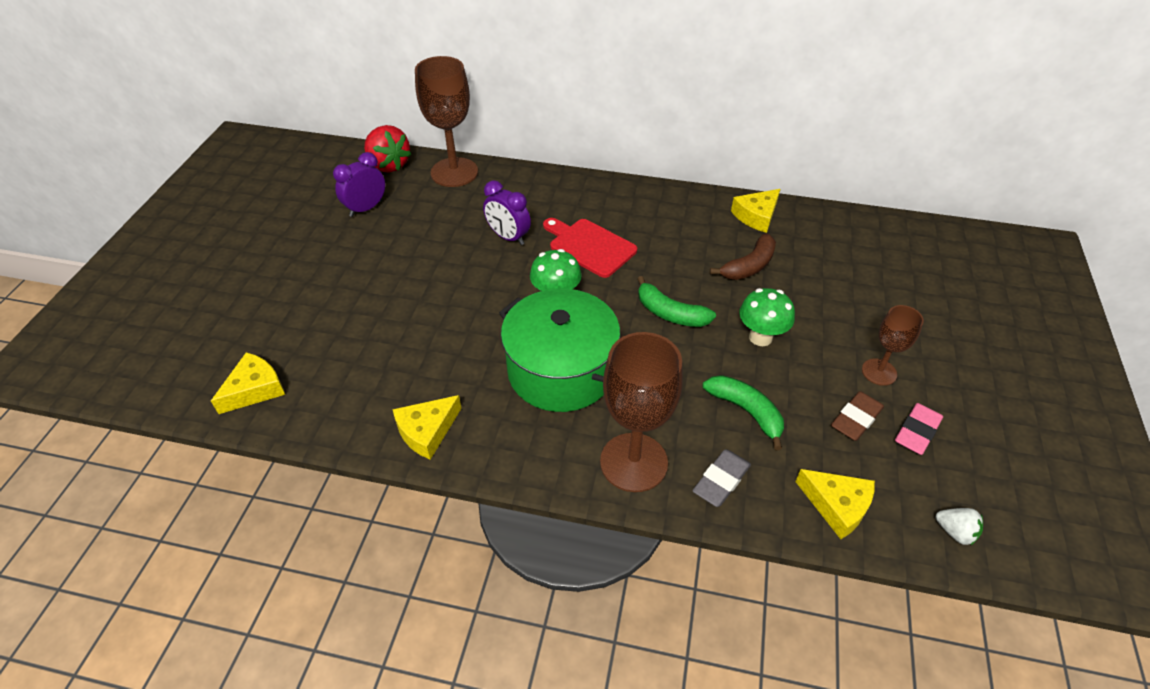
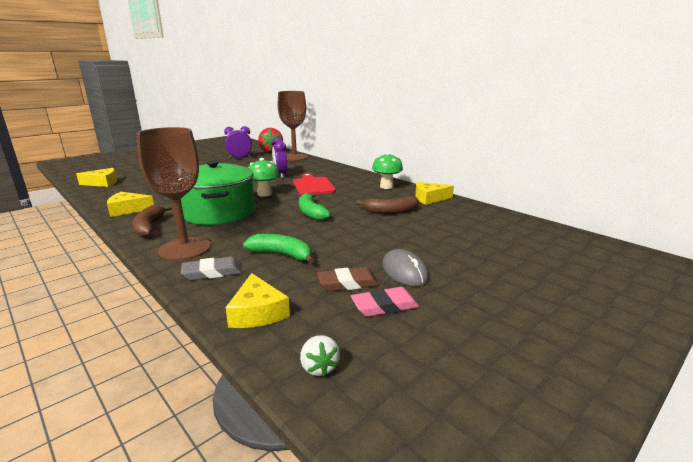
camera: 35 degrees right, 25 degrees down
(524, 449) = (149, 227): none -> brown banana
(746, 411) = (282, 255): green banana -> green banana turned 60 degrees counterclockwise
(760, 337) = (347, 234): green mushroom -> green mushroom (386, 187)
(879, 372) = (405, 271): brown goblet -> grey mouse

